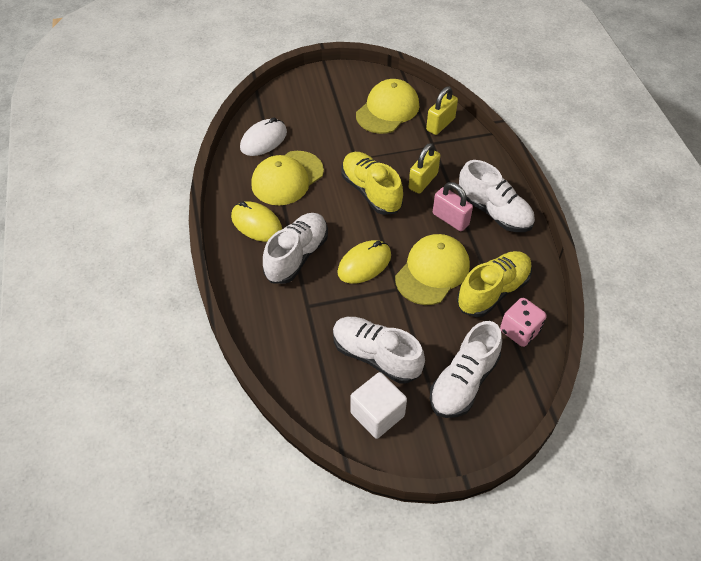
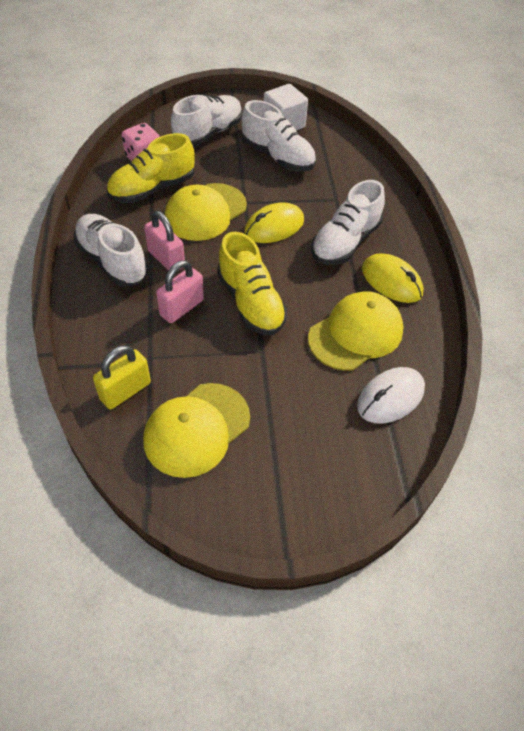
camera: 175 degrees left, 0 degrees up
(423, 181) = (182, 308): yellow padlock -> pink padlock

